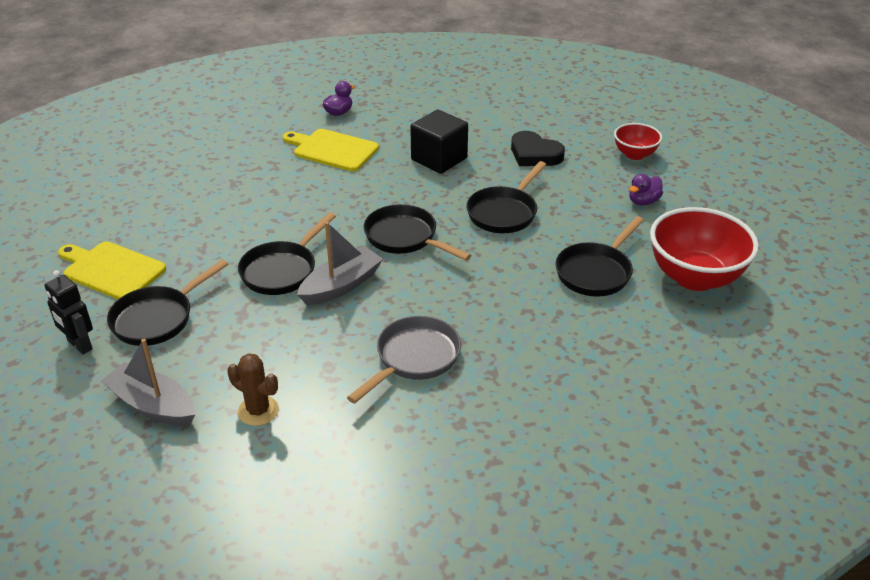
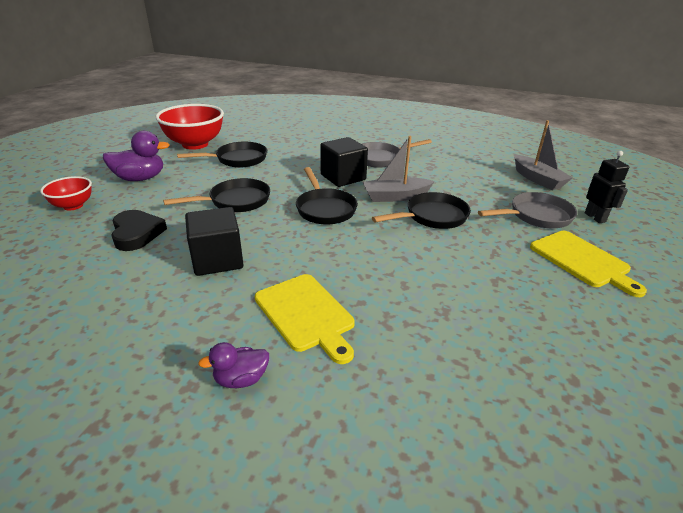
camera: 150 degrees left, 5 degrees down
(157, 318) = (536, 216): black pan -> grey pan
(258, 411) = (477, 163): brown cactus -> none
(430, 294) = (343, 177): none -> black cube
(643, 201) = (140, 178): purple duck -> purple duck, size x1.70

